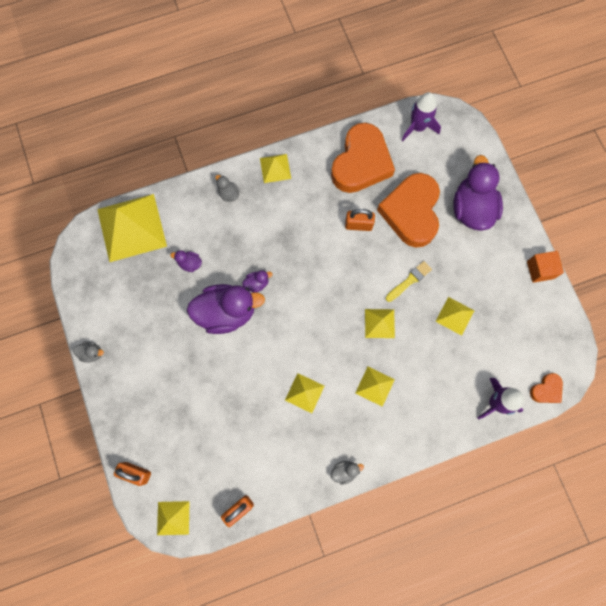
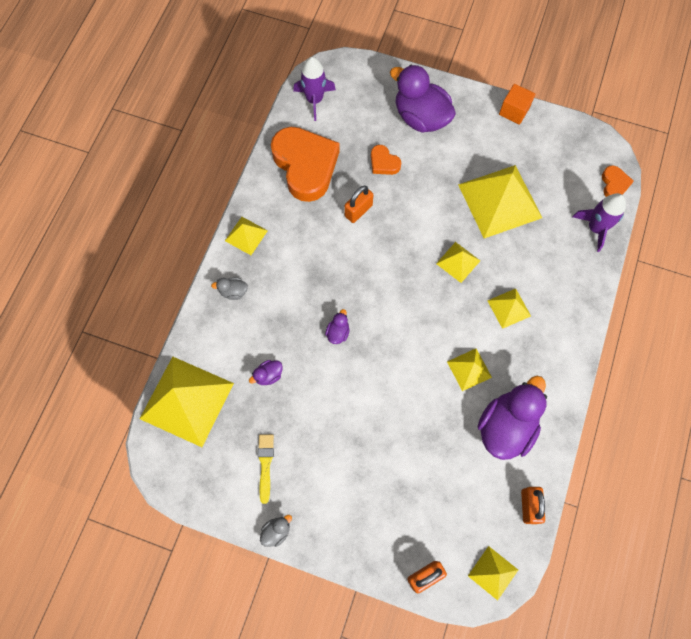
camera: 50 degrees left, 5 degrees down
(226, 312) = (342, 379): purple duck -> purple duck (506, 426)
(344, 471) = (563, 389): grey duck -> none
(409, 281) = (441, 211): yellow brush -> yellow brush (265, 464)
(411, 212) = (384, 163): orange heart -> orange heart, size x0.44
(455, 316) = (499, 201): yellow pyramid -> yellow pyramid, size x2.07

